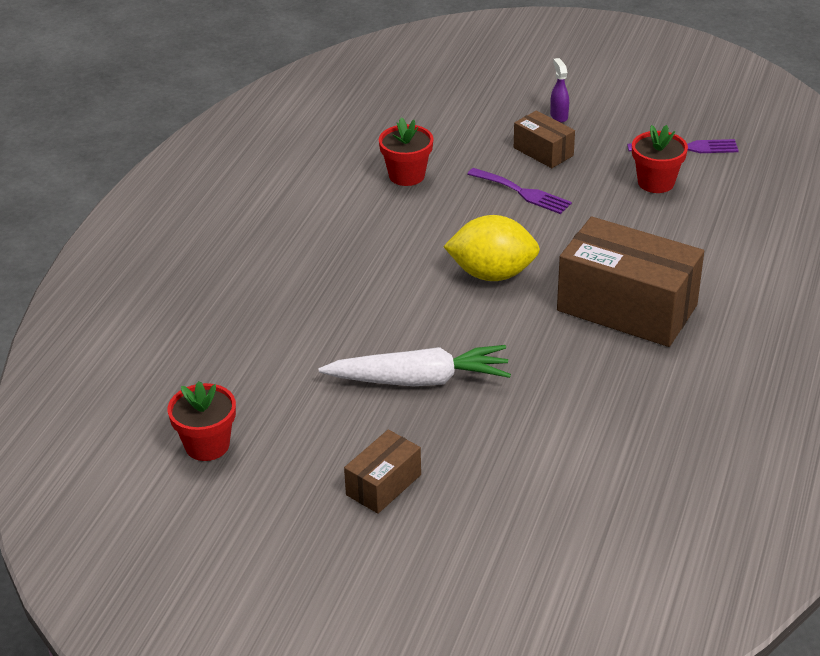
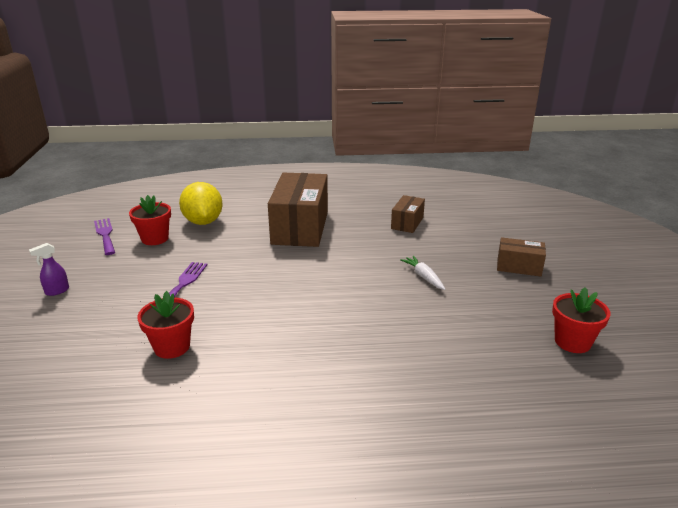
camera: 115 degrees left, 10 degrees down
(419, 380) = (423, 277): white carrot -> white carrot, size x0.51
(492, 274) = (294, 275): yellow lemon -> yellow lemon (203, 222)
(543, 151) = (118, 287): brown box -> brown box (407, 223)

